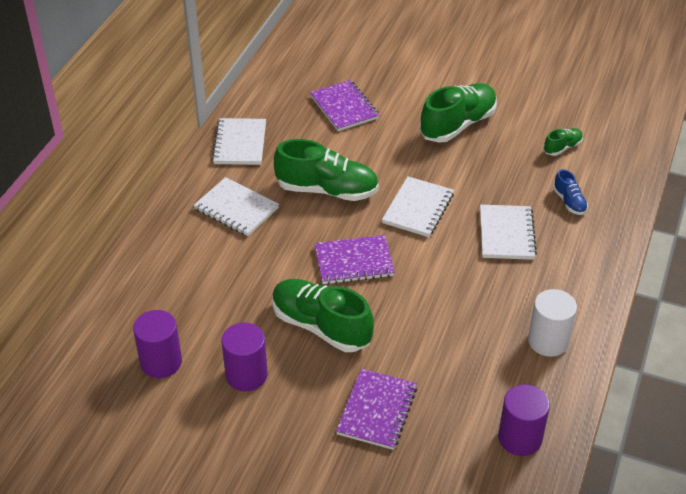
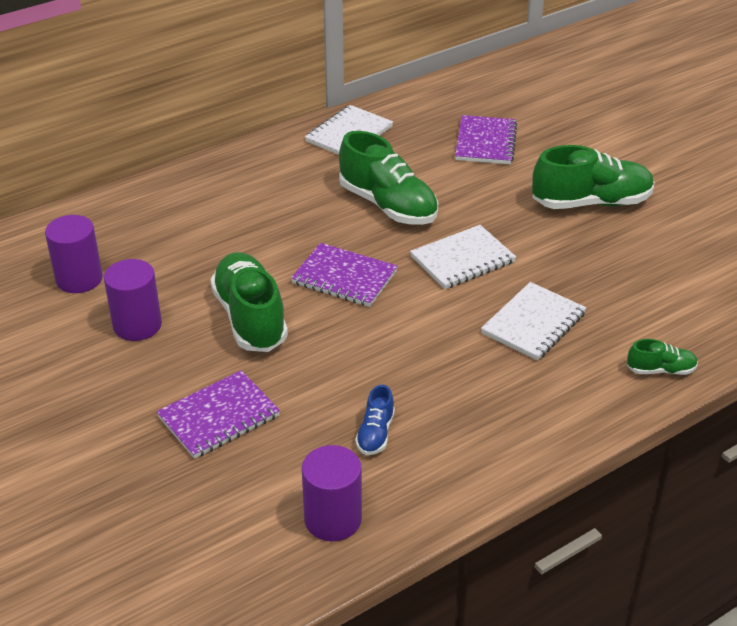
camera: 35 degrees right, 5 degrees down
(236, 209) = (284, 186): white notebook -> none
(548, 341) = (467, 445): white cylinder -> none
(562, 148) = (691, 270): green shoe -> green shoe (660, 370)
(569, 202) = (641, 325): blue shoe -> blue shoe (375, 433)

